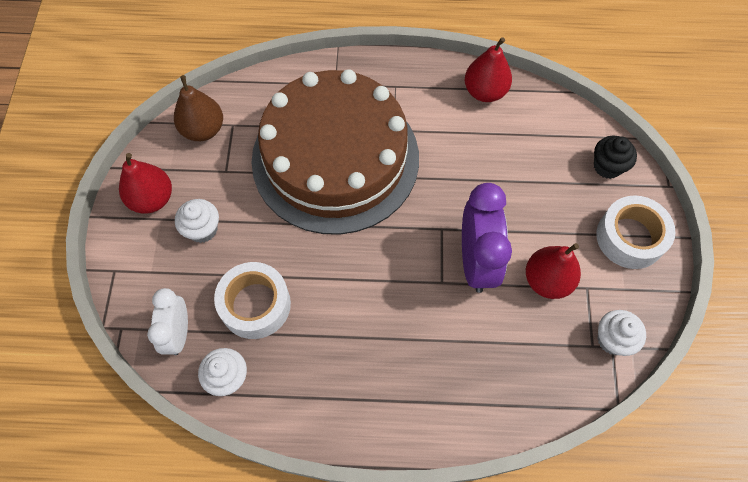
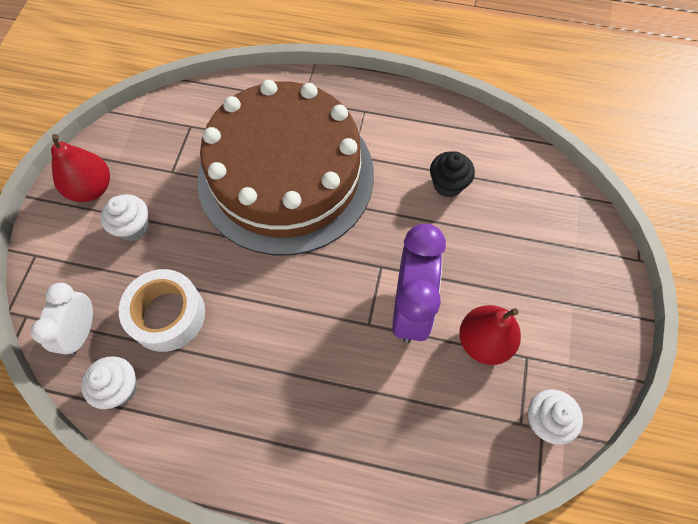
camera: 10 degrees right, 0 degrees up
(203, 129) = (160, 126): brown pear -> none
(485, 92) = (457, 130): red pear -> none
(607, 166) = (574, 228): black cupcake -> black cupcake (448, 184)
(630, 237) = (585, 309): white tape -> none

